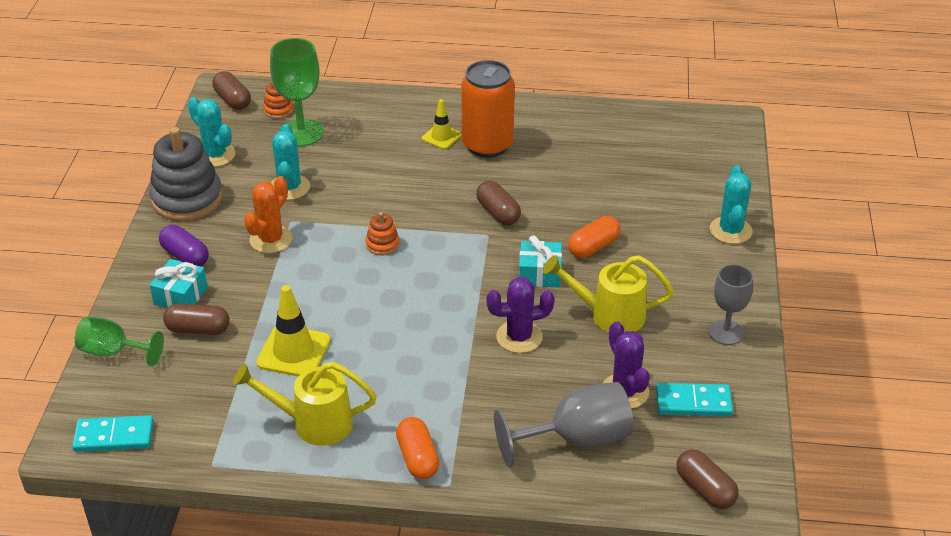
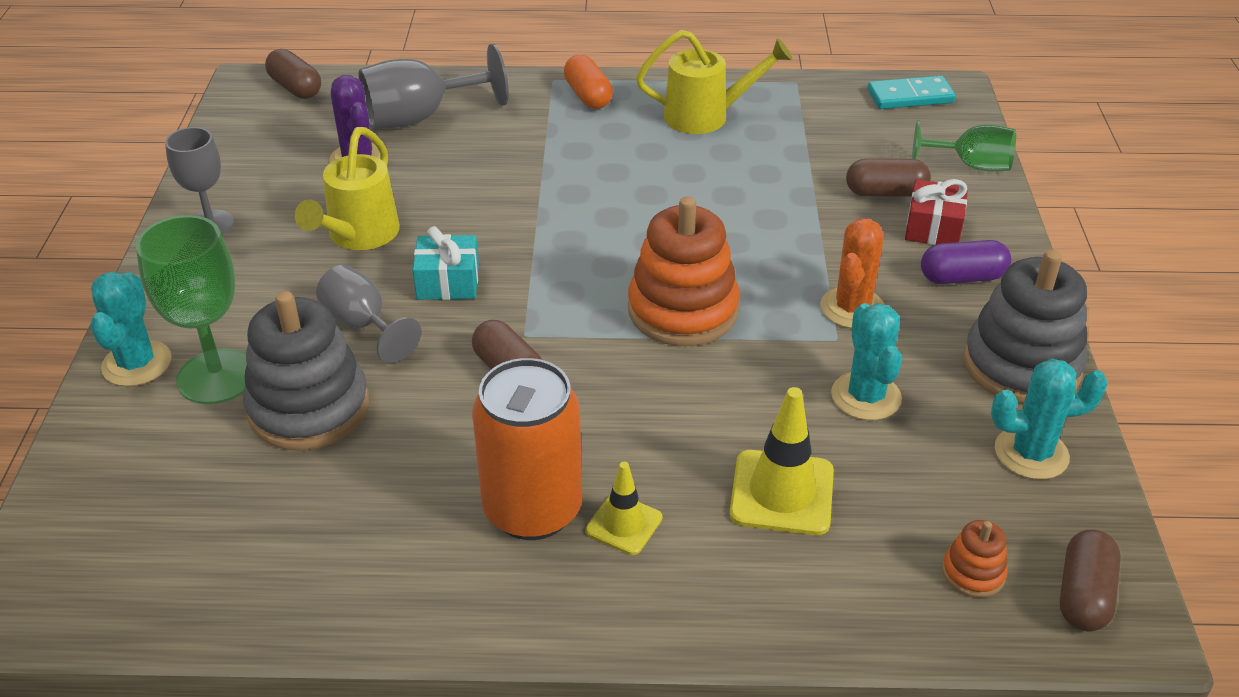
camera: 175 degrees right, 0 degrees up
(181, 296) = (933, 228): turquoise gift -> red gift
(185, 256) = (962, 277): purple capsule -> purple capsule turned 45 degrees counterclockwise
(215, 155) = (1031, 453): turquoise cactus -> turquoise cactus turned 45 degrees counterclockwise
(232, 100) = (1084, 595): brown capsule -> brown capsule turned 60 degrees clockwise
(293, 352) = (756, 176): yellow traffic cone -> yellow traffic cone (782, 493)
(301, 133) = (899, 516): green goblet -> green goblet (217, 377)
(382, 244) = (683, 310): orange stacking toy -> orange stacking toy, size x2.18
(519, 337) = (479, 205): purple cactus -> none
(593, 247) = (363, 325): orange capsule -> grey goblet
(609, 315) = (359, 236): yellow watering can -> yellow watering can turned 105 degrees clockwise
(616, 199) = (309, 408): none -> grey stacking toy
(693, 402) = (281, 153): turquoise domino -> none

